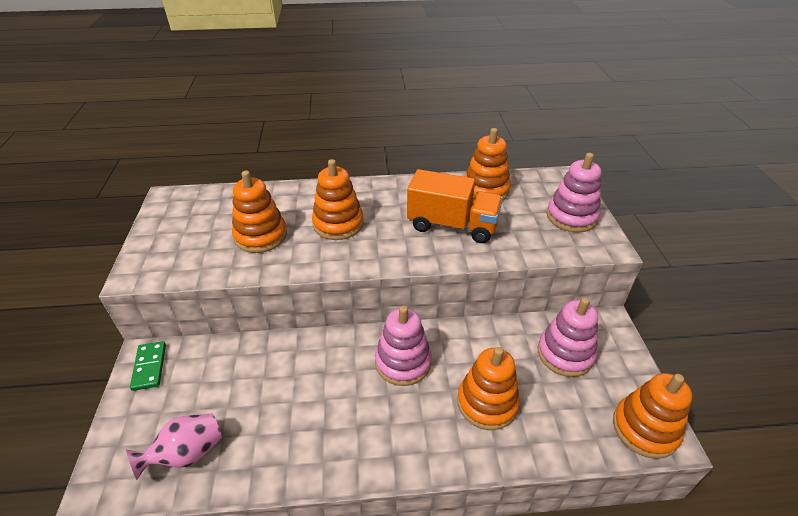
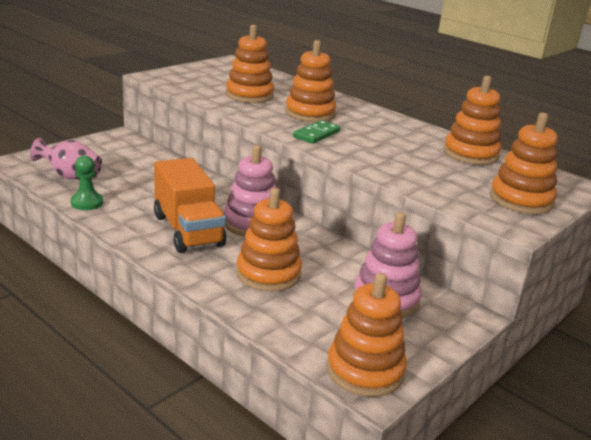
camera: 45 degrees right, 15 degrees down
(149, 367) = (115, 140): green domino -> green domino (316, 134)
(257, 470) = (87, 203): none -> green pawn
(452, 225) = (394, 152): orange truck -> orange truck (188, 230)
(571, 217) = (521, 200): pink stacking toy -> orange stacking toy

